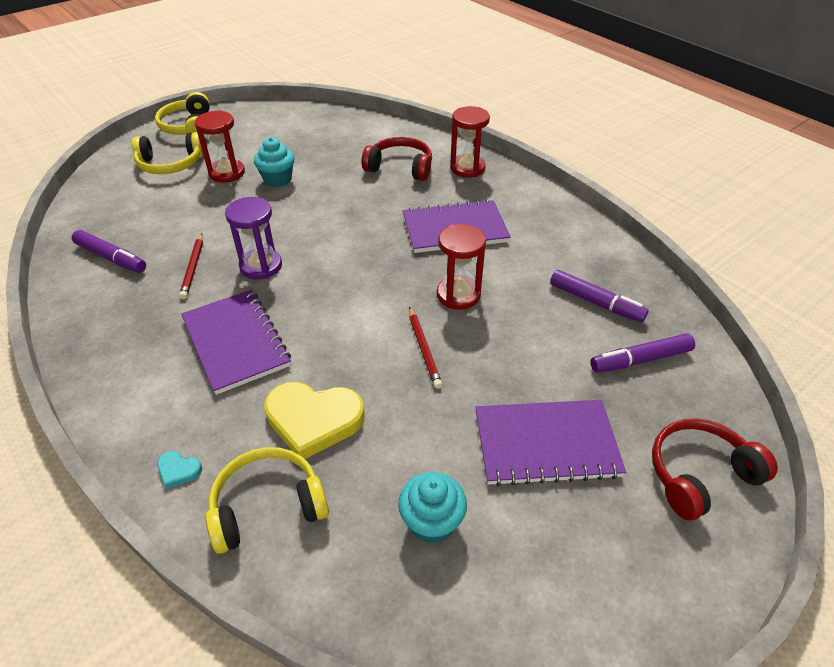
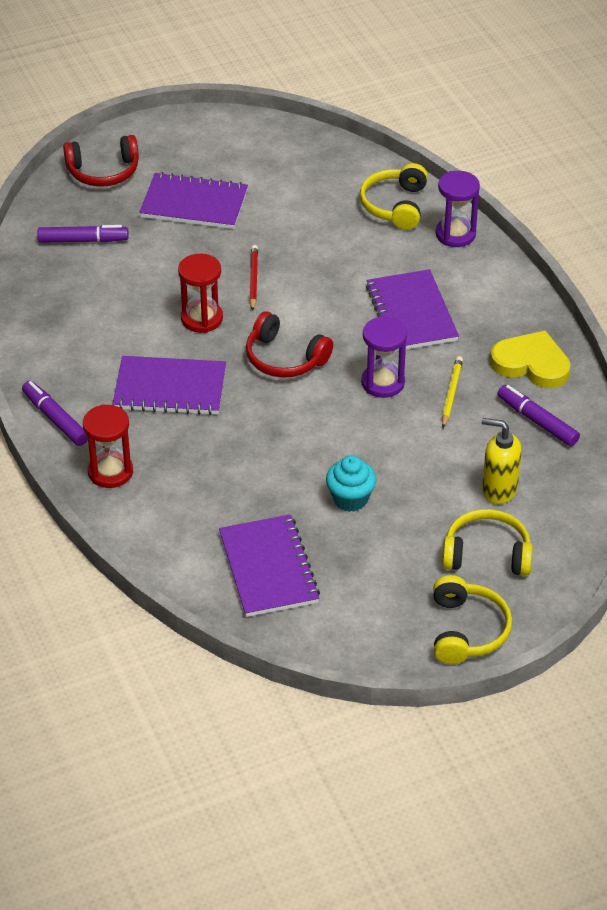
camera: 165 degrees left, 0 degrees up
(156, 202) = (498, 490): none -> yellow soap dispenser
(178, 470) = (455, 234): turquoise heart -> purple hourglass
(193, 268) = (451, 393): red pencil -> yellow pencil
(227, 173) = (413, 523): red hourglass -> none
(268, 506) = (395, 205): yellow headphones -> yellow headphones turned 105 degrees clockwise
(313, 420) = (356, 246): yellow heart -> yellow heart (531, 364)
(328, 136) = (268, 568): none -> purple notebook
(400, 167) = (193, 489): red headphones -> red headphones (284, 358)
(431, 522) = (291, 180): turquoise cupcake -> none
(595, 302) = (83, 289): purple marker -> purple marker (55, 419)

